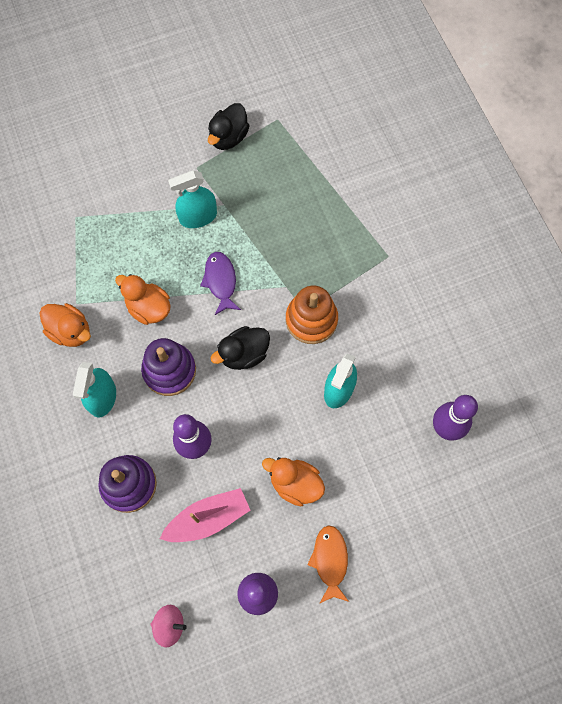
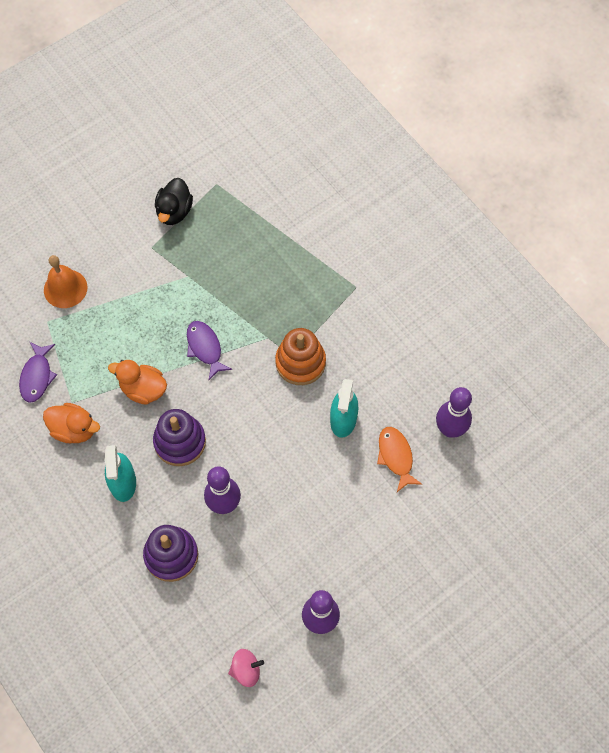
camera: 15 degrees left, 5 degrees down
(50, 269) = (37, 376): none -> purple fish
(102, 188) = (65, 288): none -> orange bell
(198, 217) = (166, 293): turquoise spray bottle -> none
(208, 518) = (255, 566): pink boat -> none
(244, 354) = (246, 409): black duck -> none
(295, 484) = (326, 514): orange duck -> none
(330, 561) = (377, 574): orange fish -> orange fish (396, 456)

